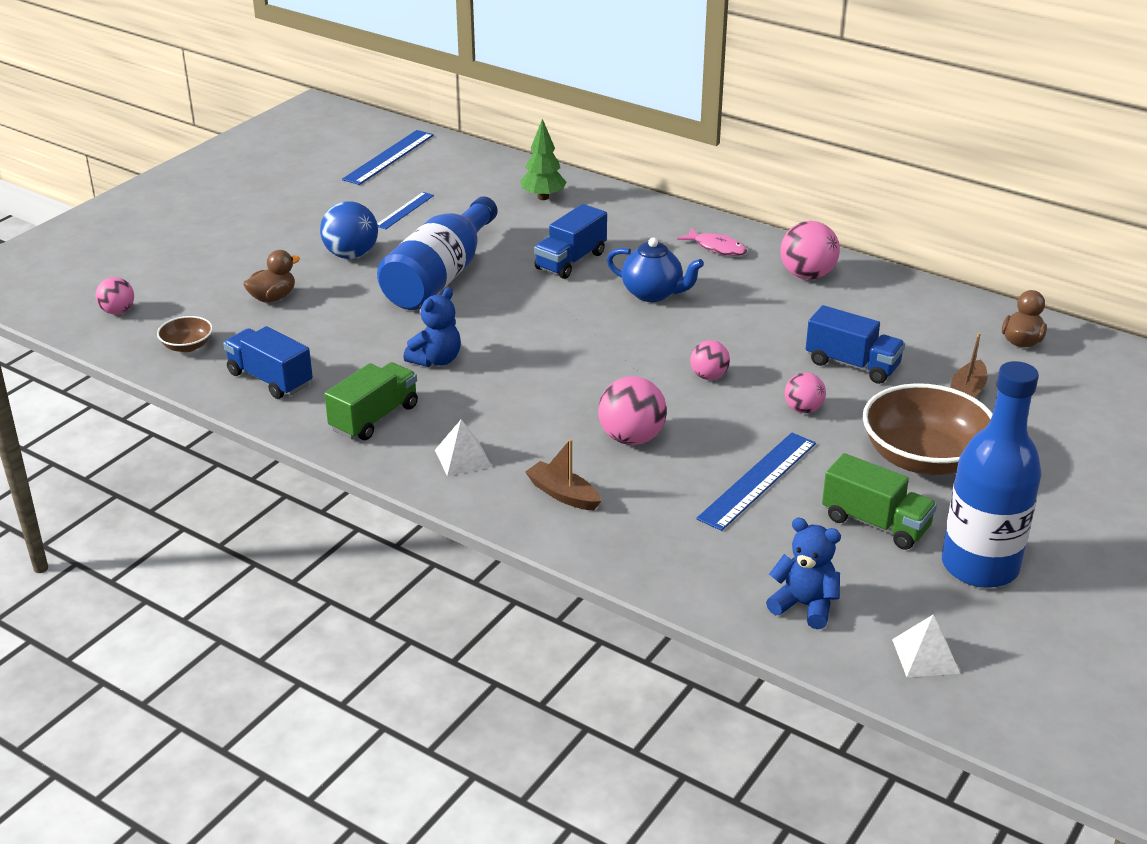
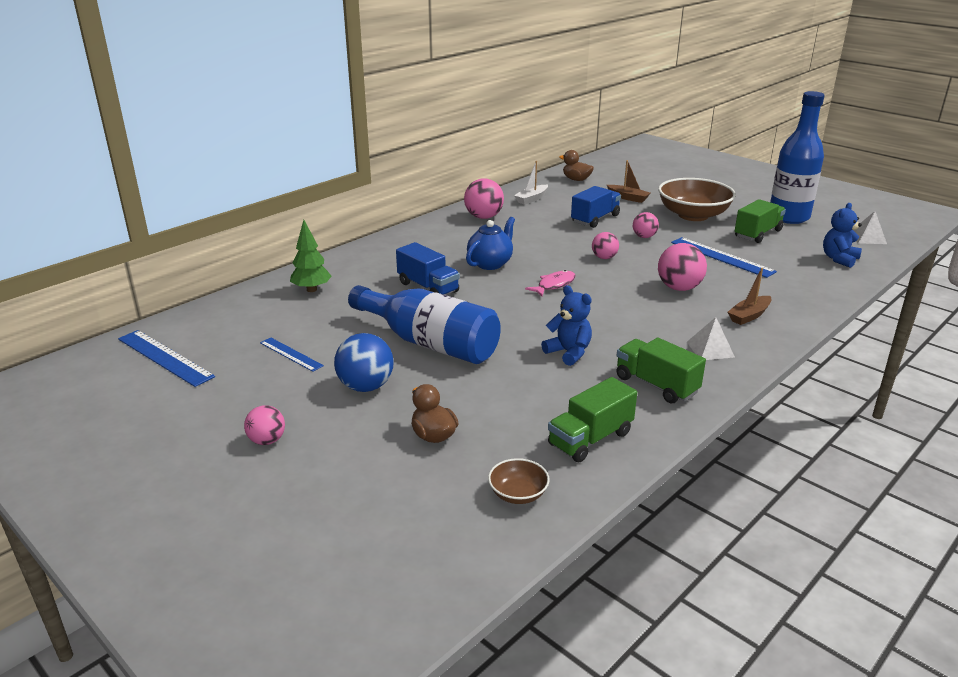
camera: 80 degrees left, 5 degrees down
(118, 311) = (424, 553): pink ball -> pink ball (267, 440)
(270, 379) = (590, 439): blue truck -> green truck
(717, 248) = (433, 237): pink fish -> pink fish (554, 285)
(903, 307) = (531, 199): none -> white boat

